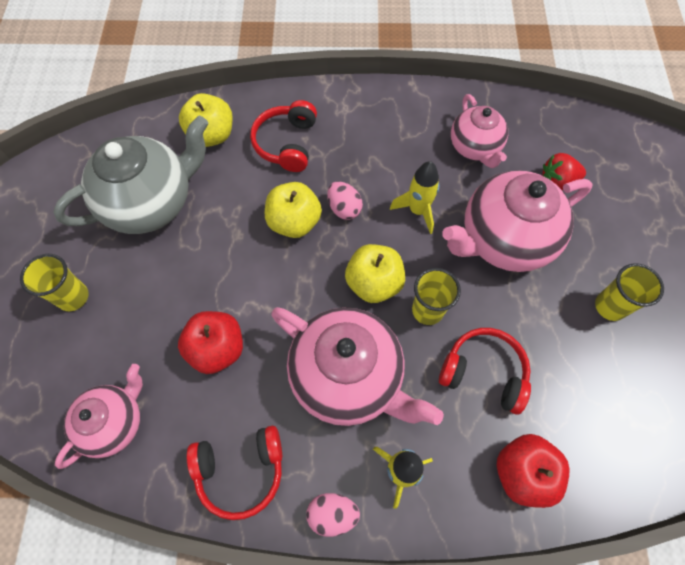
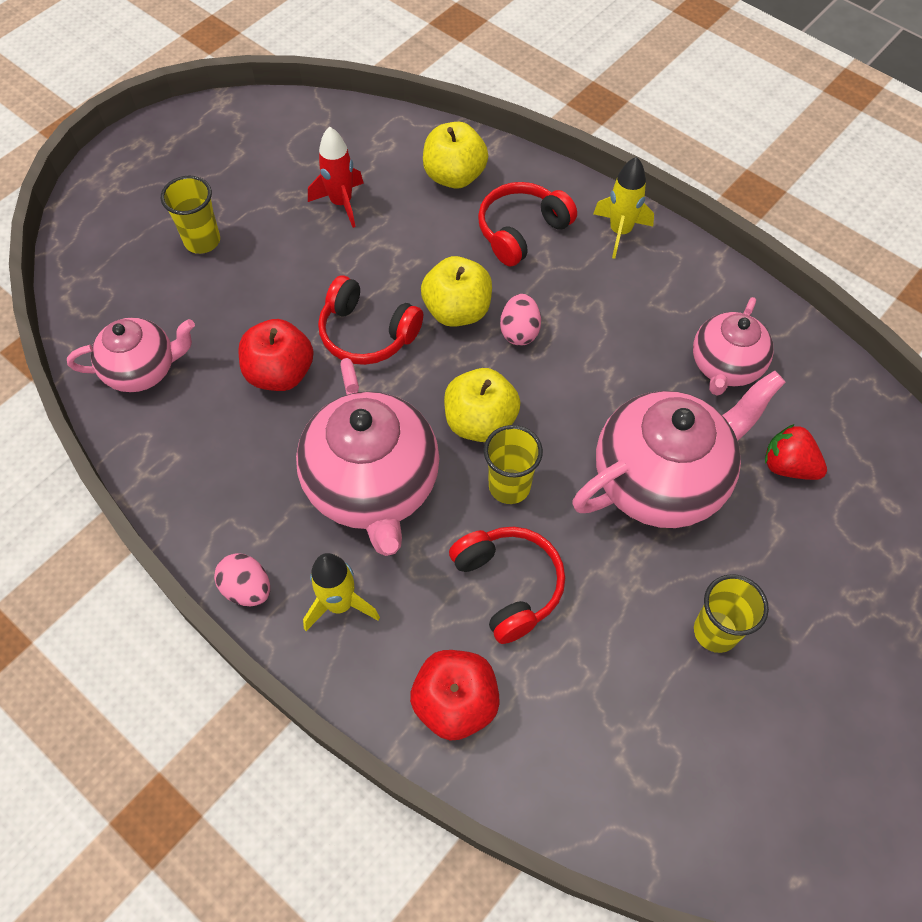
camera: 40 degrees right, 5 degrees down
(151, 203) = (341, 203): grey teapot -> red rocket
(241, 470) = (205, 490): red headphones -> red headphones (367, 333)
(417, 210) = (595, 386): yellow rocket -> yellow rocket (620, 232)
(503, 240) = (661, 479): pink teapot -> pink teapot turned 135 degrees clockwise

